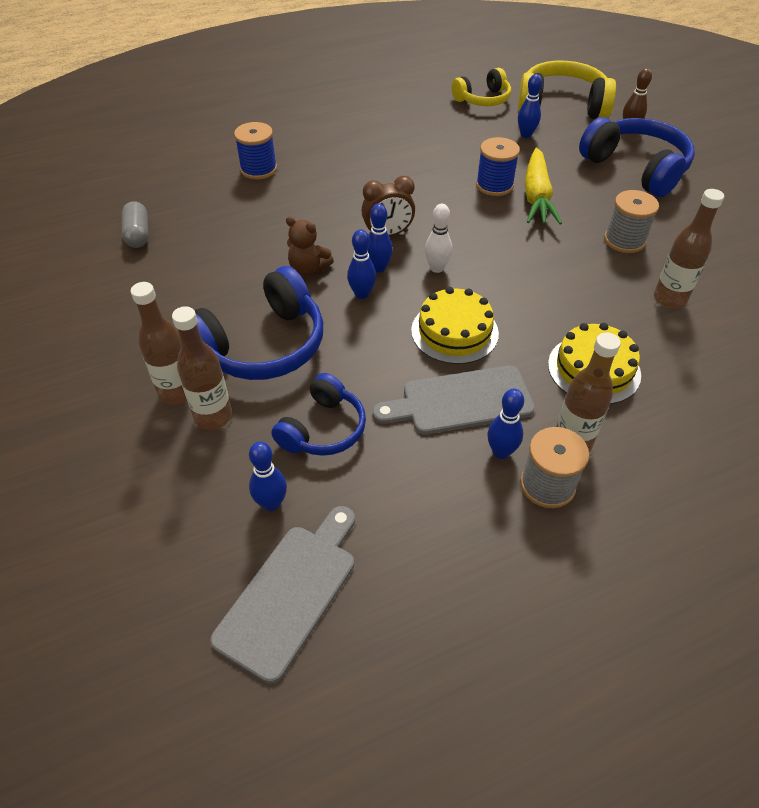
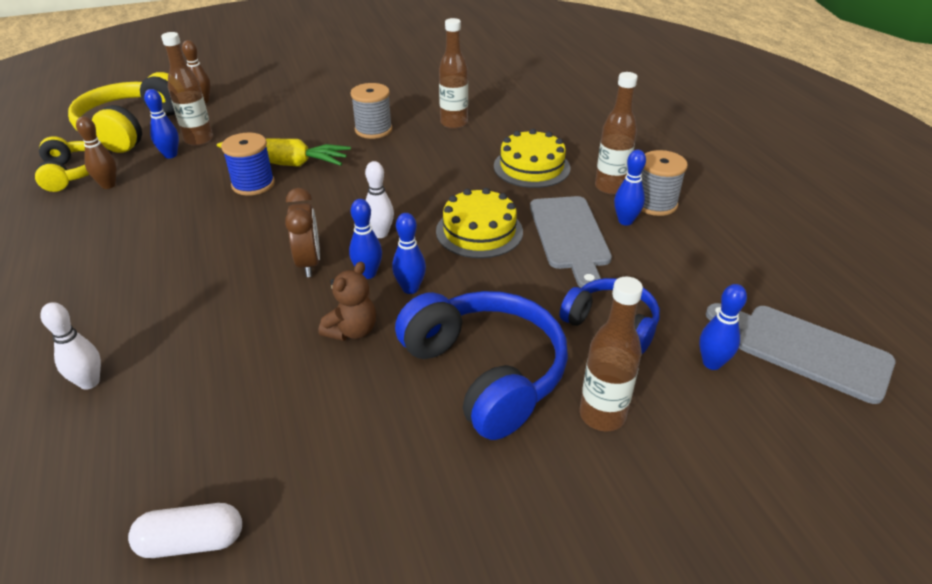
camera: 85 degrees left, 10 degrees down
(138, 234) = (191, 542): grey capsule -> white capsule
(177, 392) = (564, 455): brown bottle -> brown bottle (199, 140)
(258, 169) = (89, 382): blue spool -> white bowling pin
(471, 119) = (108, 185): none -> brown bowling pin
(636, 168) = (270, 108): blue headphones -> none

